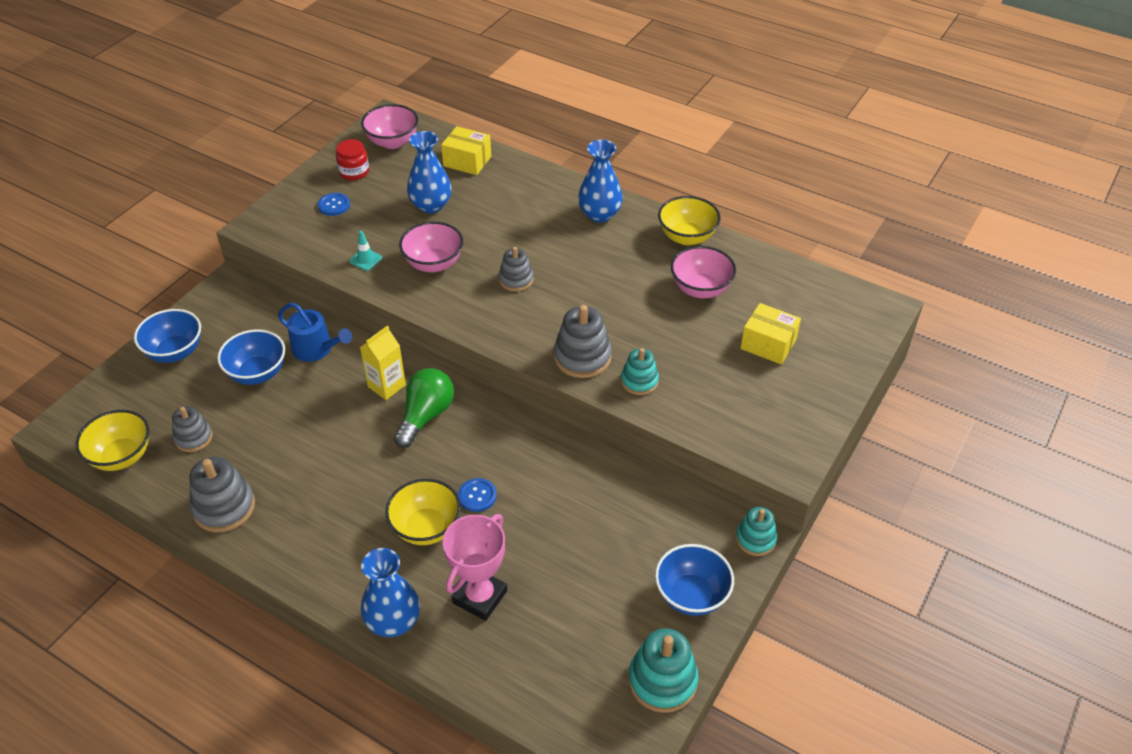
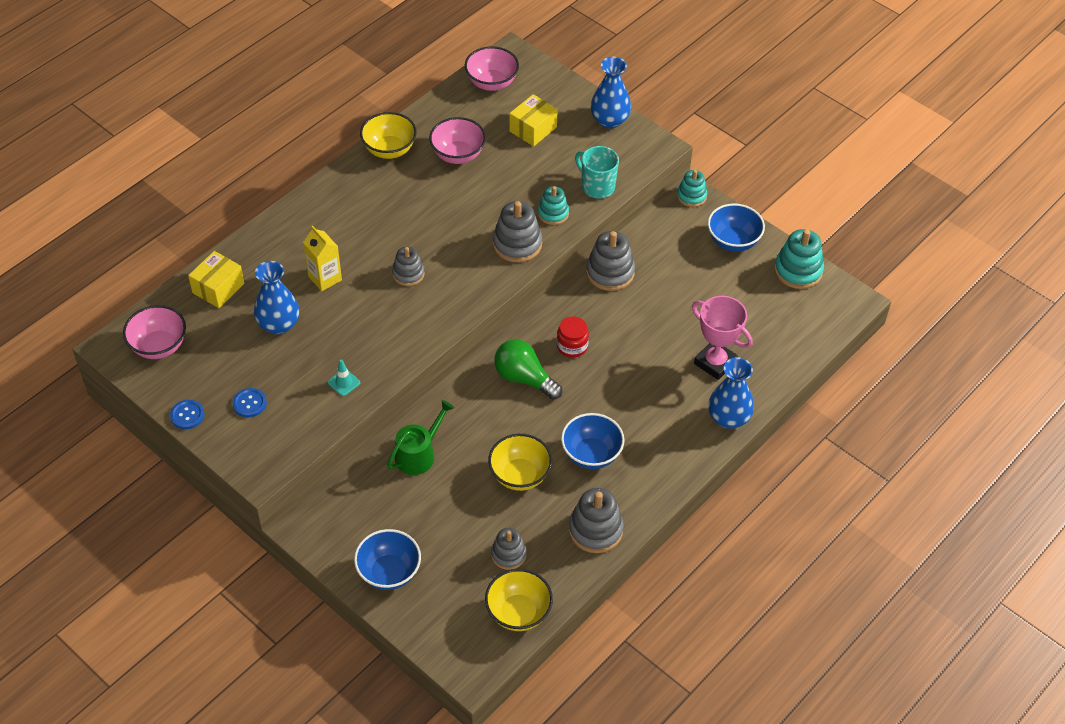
camera: 80 degrees left, 5 degrees up
(257, 373) = (438, 503): blue bowl -> blue bowl (591, 454)
(316, 349) = (418, 454): blue watering can -> green watering can
(354, 172) = (199, 383): red jar -> red jar (572, 346)
(386, 386) = (481, 403): yellow carton -> yellow carton (325, 278)
(426, 528) = (644, 389): yellow bowl -> yellow bowl (520, 475)
(433, 263) = (367, 331): pink bowl -> pink bowl (492, 83)
(477, 496) = (619, 353): blue button -> blue button (187, 415)
(599, 214) = (338, 202): blue vase -> blue vase (609, 120)
(599, 471) = (610, 272): none -> grey stacking toy
(697, 415) = (597, 186): none -> turquoise mug

